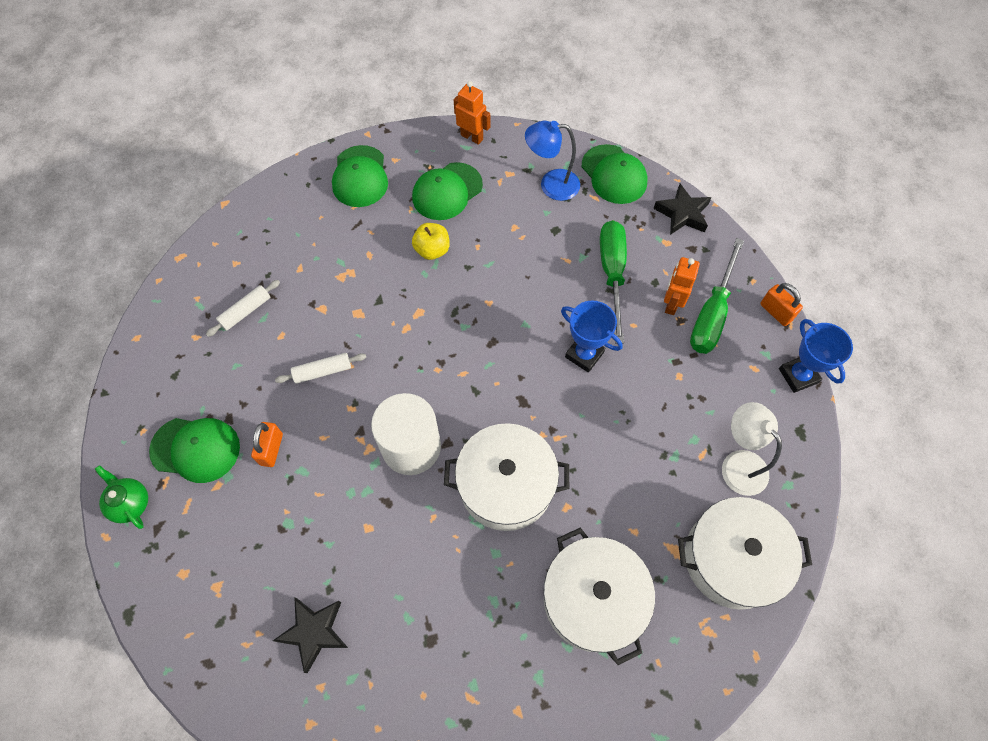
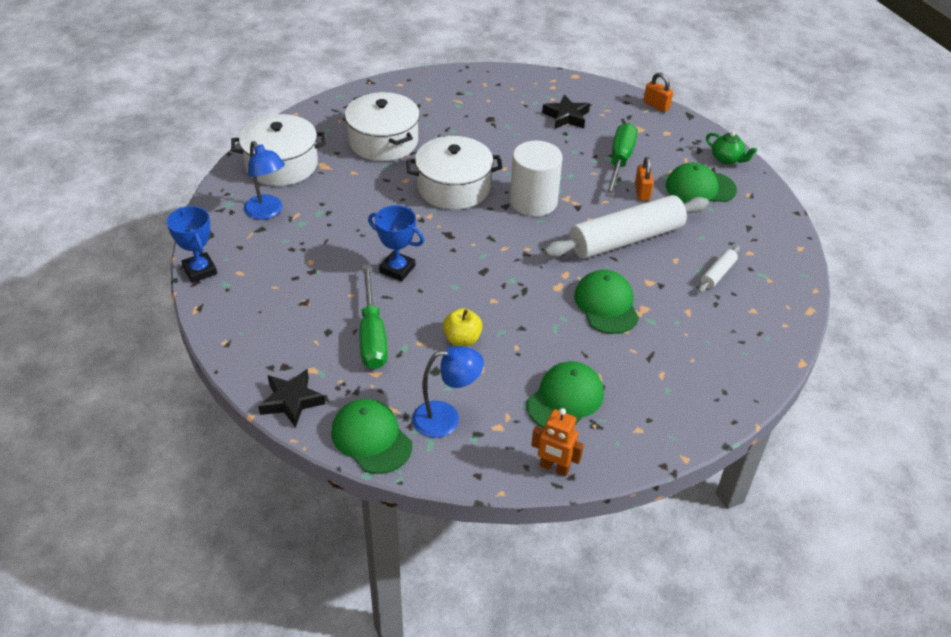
camera: 170 degrees right, 20 degrees down
(322, 371) = (626, 239): white rolling pin -> white rolling pin, size x2.34
(360, 177) = (670, 405): green cap -> green cap (606, 305)
(432, 250) = (562, 339): yellow apple -> yellow apple (462, 339)
(671, 303) = (312, 315): orange robot -> none
(711, 313) = (273, 310): green screwdriver -> green screwdriver (620, 161)
(738, 463) = (267, 212): white lamp -> blue lamp
(775, 312) = (207, 317): orange padlock -> orange padlock (656, 106)

